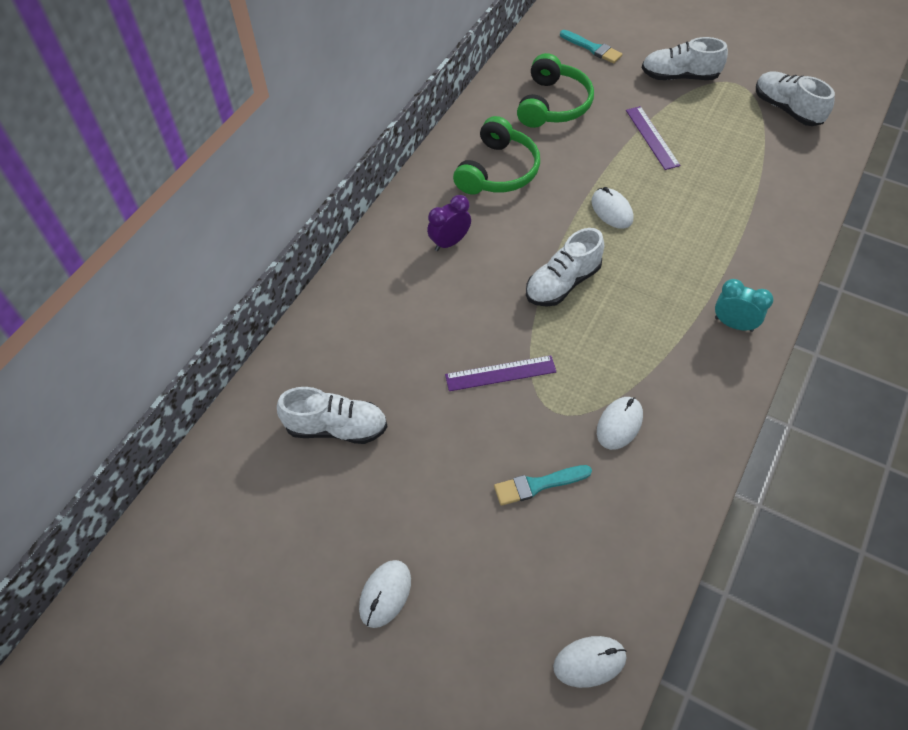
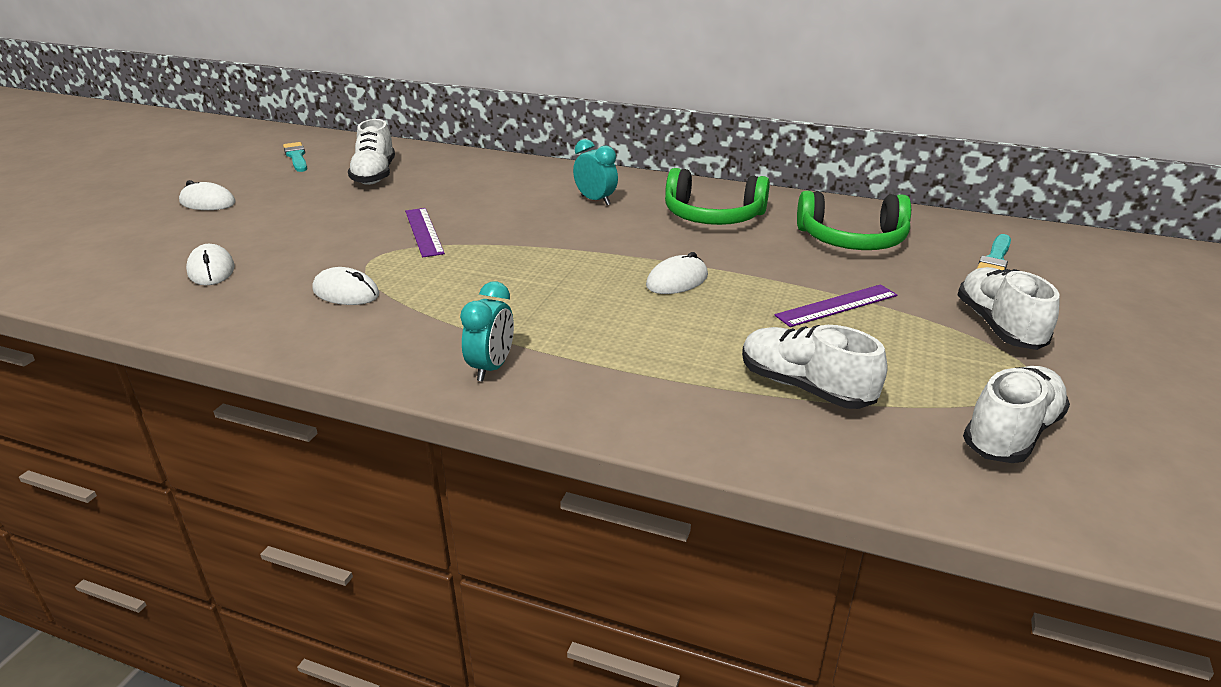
camera: 80 degrees right, 25 degrees down
(449, 242) = (595, 200): purple clock -> turquoise clock
(538, 485) = (285, 254): turquoise brush -> turquoise brush (296, 157)
(562, 283) = (548, 256): white shoe -> white shoe (805, 387)
(589, 662) = (84, 284): white mouse -> white mouse (211, 270)

